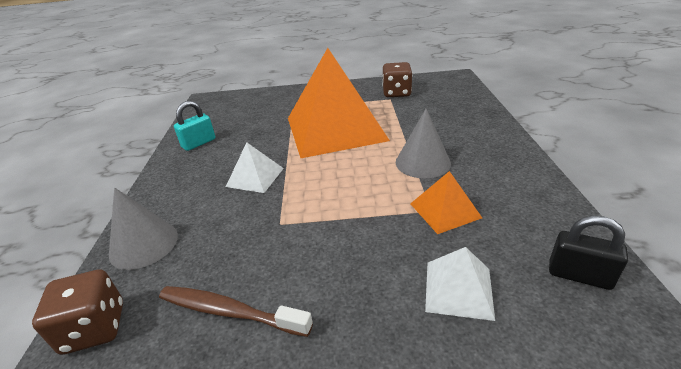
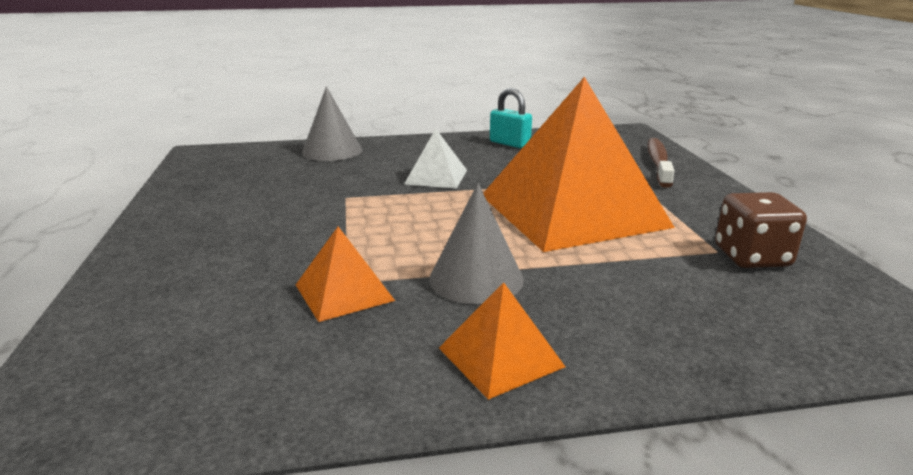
camera: 80 degrees right, 10 degrees down
(94, 328) = (244, 154): brown dice -> none
(229, 312) = (233, 190): brown toothbrush -> brown toothbrush (658, 163)
(458, 289) = (194, 294): white pyramid -> none
(497, 157) = (500, 357): none -> orange pyramid
(579, 275) = (161, 392): black padlock -> none

